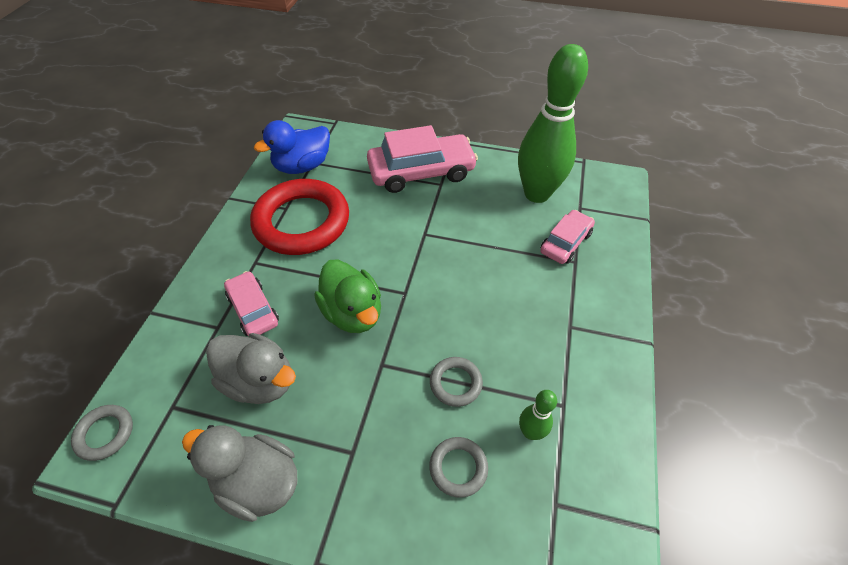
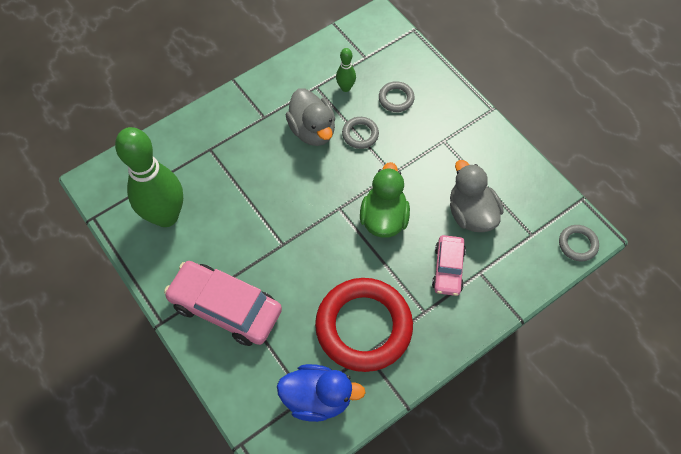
camera: 140 degrees left, 10 degrees up
(258, 482) = (501, 160): grey duck -> grey duck (312, 130)
(565, 242) = (198, 165): pink car -> none

